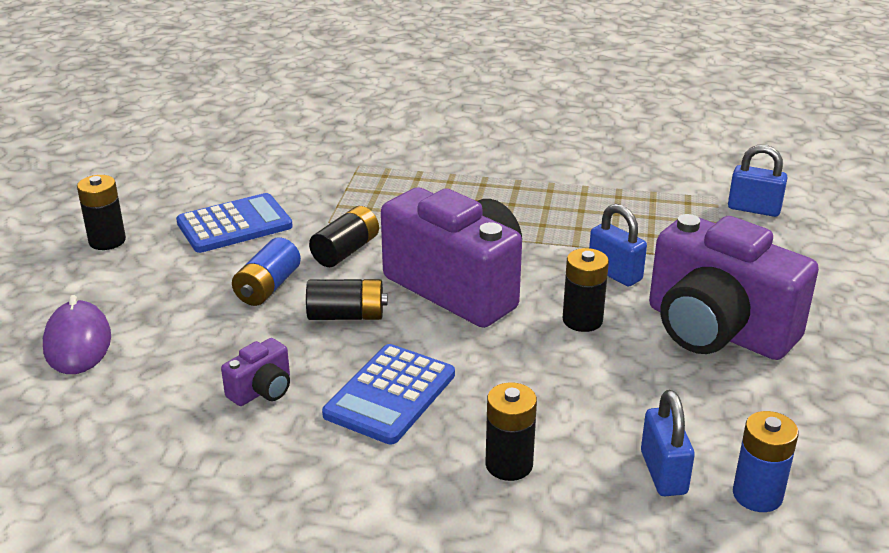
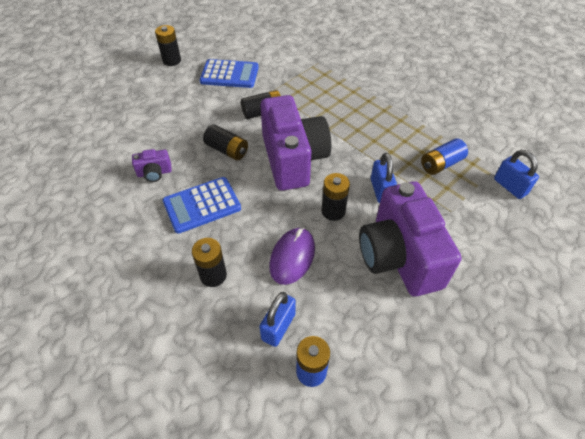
camera: 35 degrees right, 20 degrees up
(78, 343) = (112, 110): purple mouse -> purple mouse (292, 257)
(268, 287) = (210, 117): blue battery -> blue battery (441, 164)

